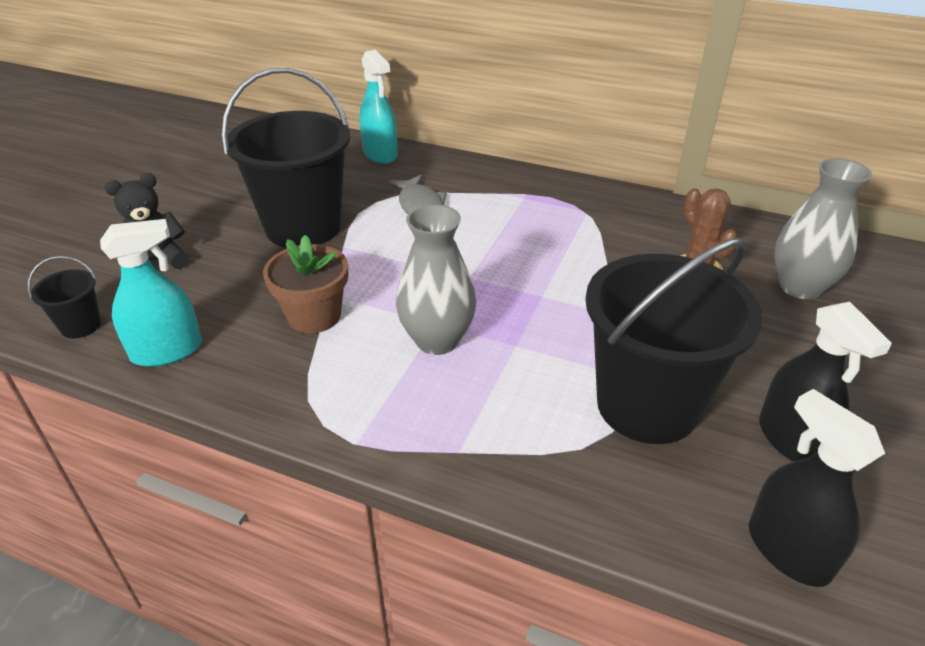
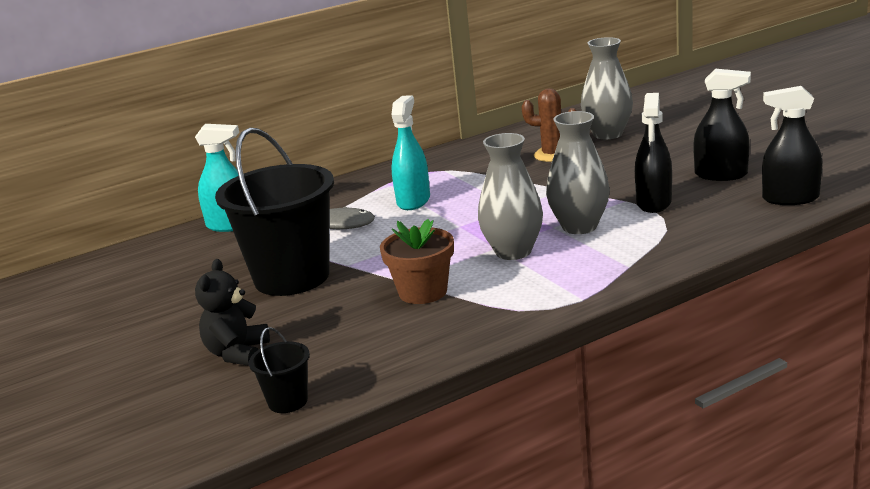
camera: 50 degrees left, 15 degrees down
(167, 351) = (383, 361): turquoise spray bottle -> turquoise spray bottle (413, 201)
(533, 366) = (579, 226): none -> grey vase
(647, 405) = (654, 203): black bucket -> black spray bottle

